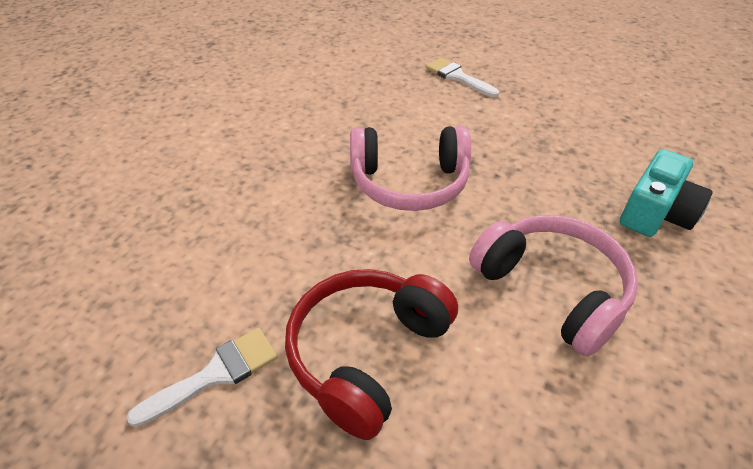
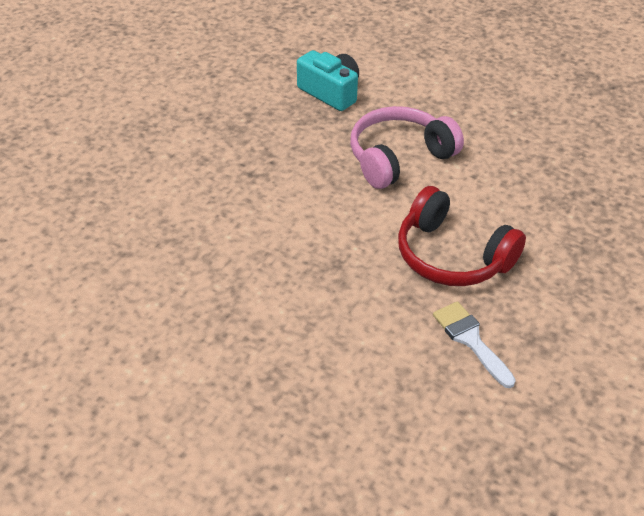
camera: 85 degrees left, 0 degrees up
(409, 182) = (271, 216): pink headphones -> none
(457, 77) = (104, 161): white brush -> none

